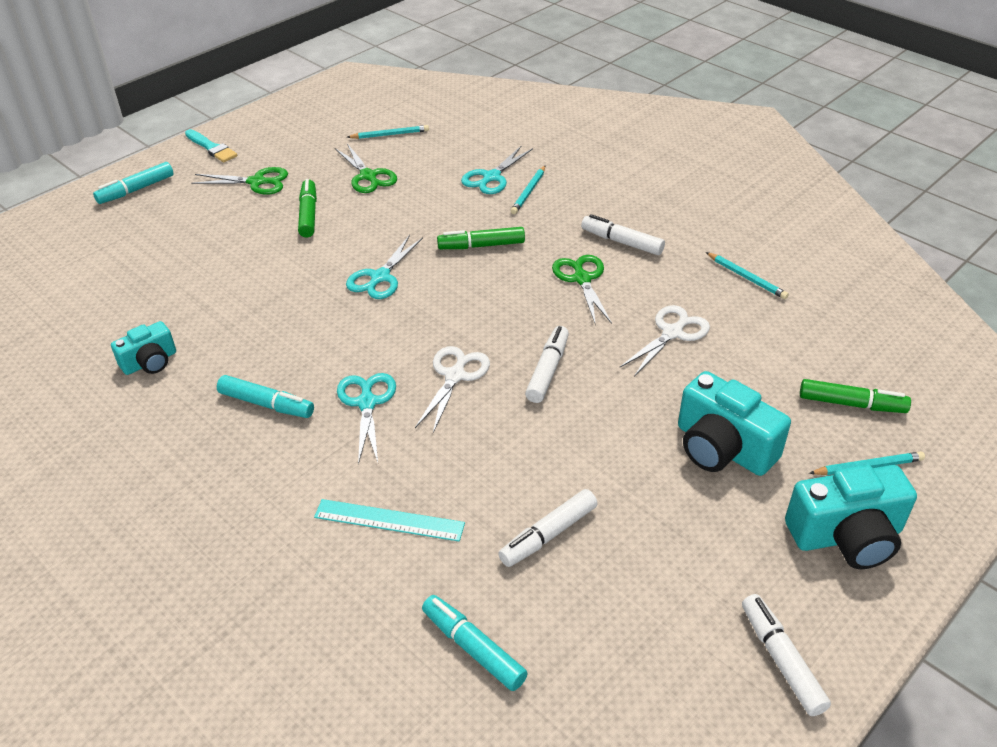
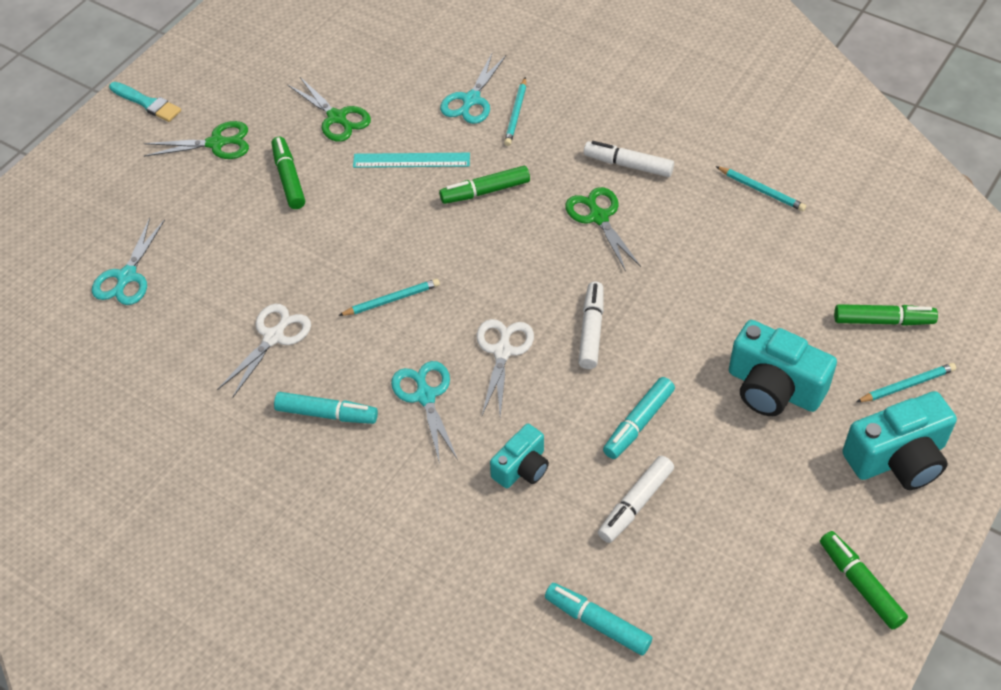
camera: 10 degrees left, 10 degrees up
(136, 190) = (84, 173): turquoise marker -> turquoise marker (638, 423)
(150, 362) = (189, 386): turquoise camera -> turquoise camera (521, 468)
(380, 277) = (392, 247): turquoise scissors -> turquoise scissors (127, 276)
(389, 520) = (486, 515): turquoise ruler -> turquoise ruler (411, 160)
(390, 135) = (342, 56): turquoise pencil -> turquoise pencil (391, 300)
(672, 333) = (702, 268): white scissors -> white scissors (273, 337)
(781, 659) = (860, 584): white marker -> green marker

